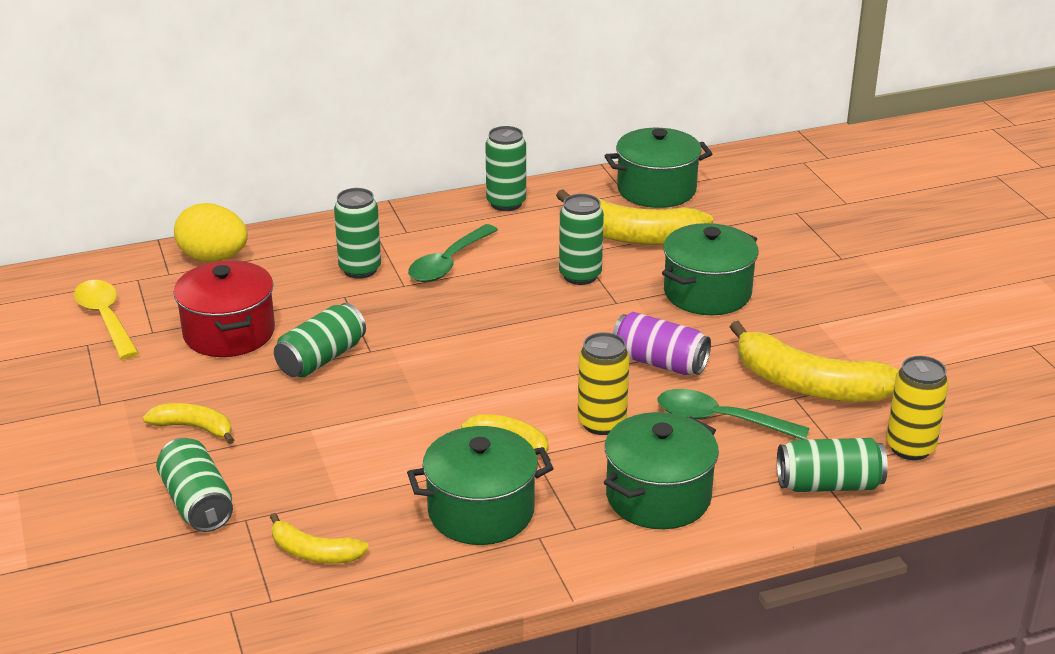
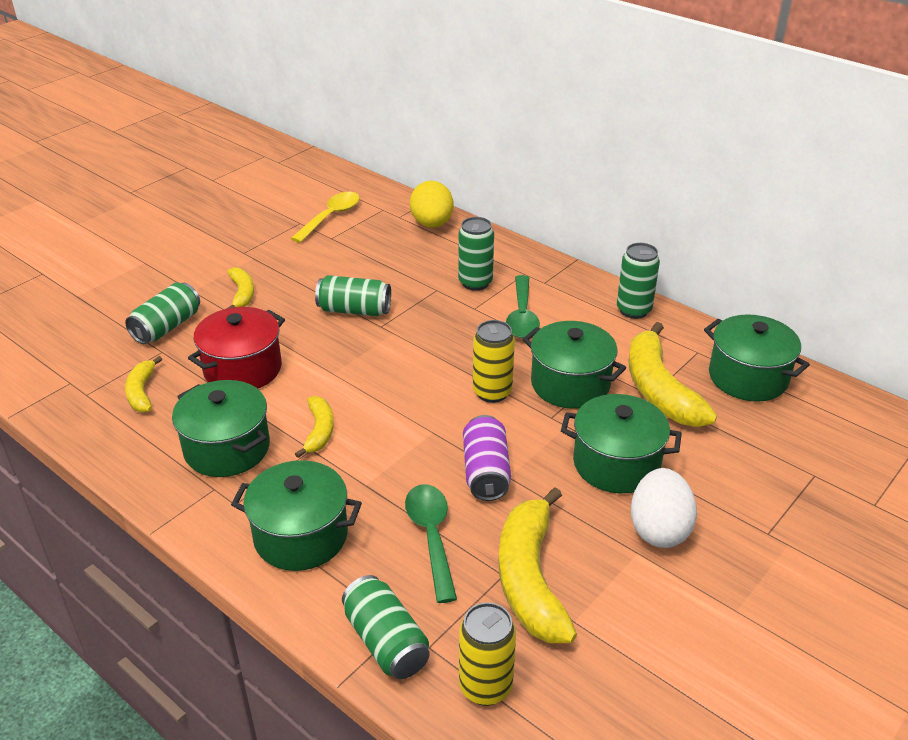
camera: 60 degrees right, 5 degrees up
(229, 333) = (353, 264): red pot -> red pot (243, 369)
(448, 263) = (522, 316): green spoon -> green spoon turned 90 degrees counterclockwise
(580, 275) = (570, 384): green can -> green pot
(602, 423) = (377, 469): yellow can -> yellow can (492, 392)
(800, 303) = (659, 529): none -> white egg

